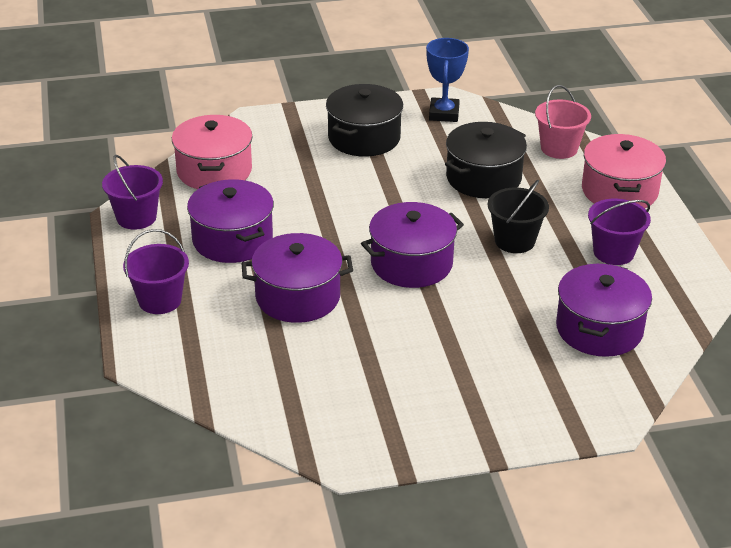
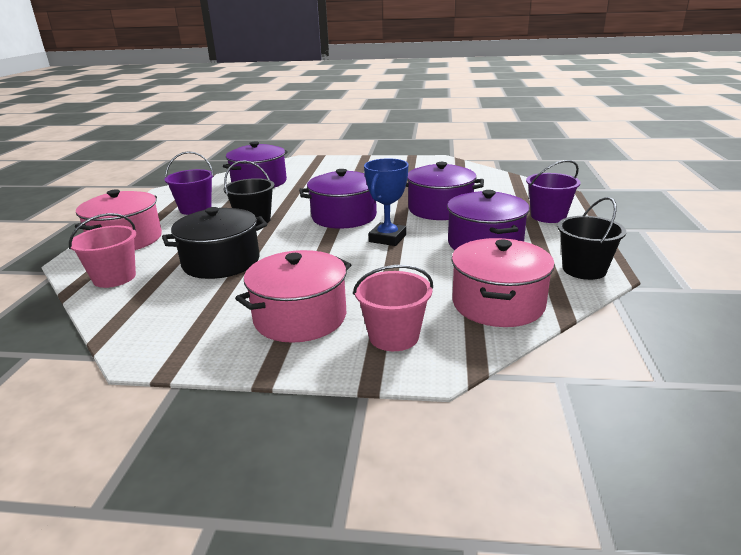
camera: 160 degrees left, 10 degrees down
(136, 217) = (584, 269): purple bucket -> black bucket
(286, 134) = (394, 336): none -> pink bucket
(364, 138) = (300, 317): black pot -> pink pot
(444, 114) = (174, 334): blue trophy -> blue trophy (387, 238)

